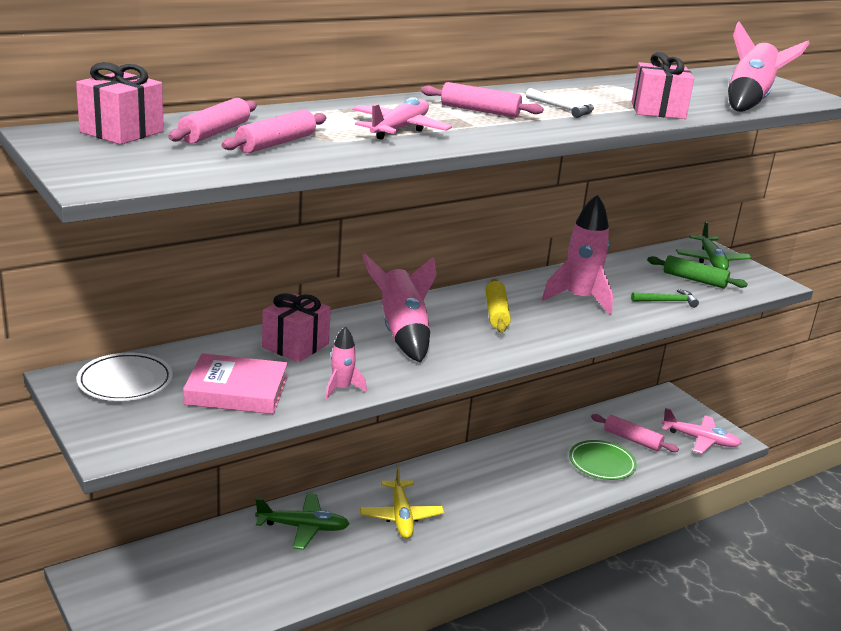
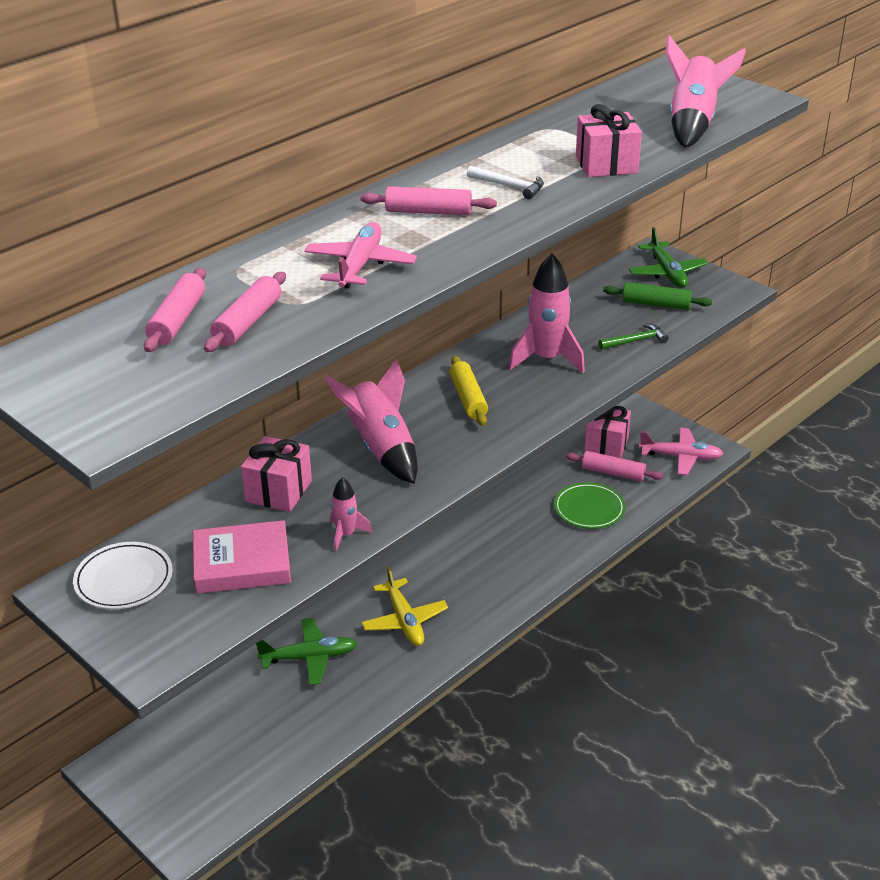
camera: 10 degrees left, 10 degrees up
(122, 132) = (83, 344): pink gift -> pink gift (606, 445)

